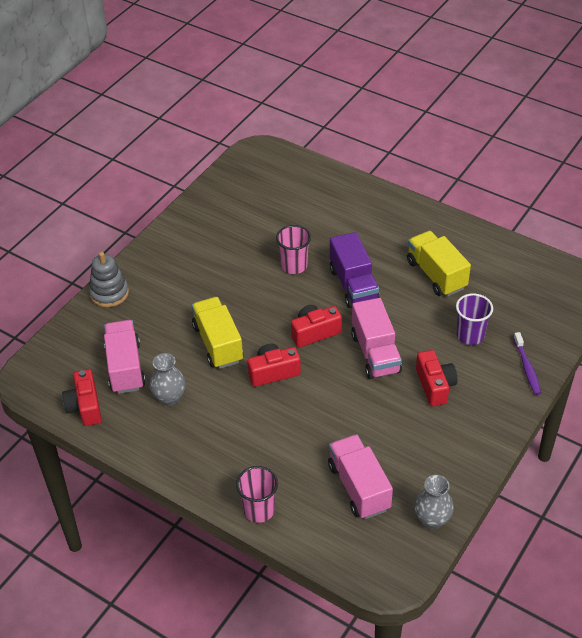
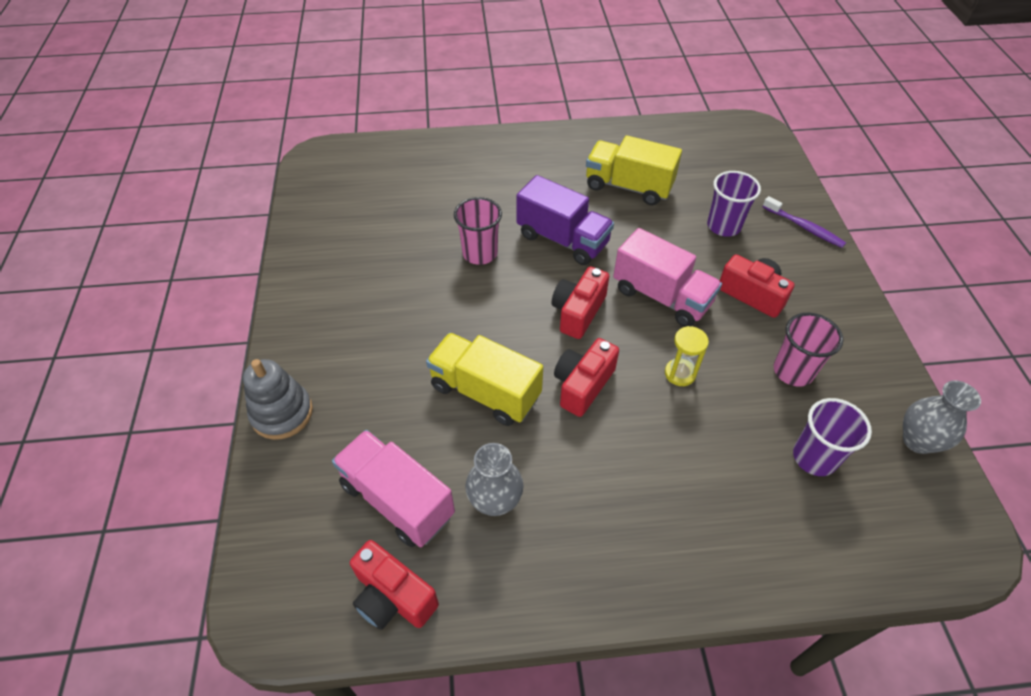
camera: 40 degrees left, 5 degrees up
(259, 510) = (751, 572): pink cup -> pink cup (793, 371)
(335, 400) = (680, 373): none -> yellow hourglass
(359, 487) = (814, 457): pink truck -> purple cup

